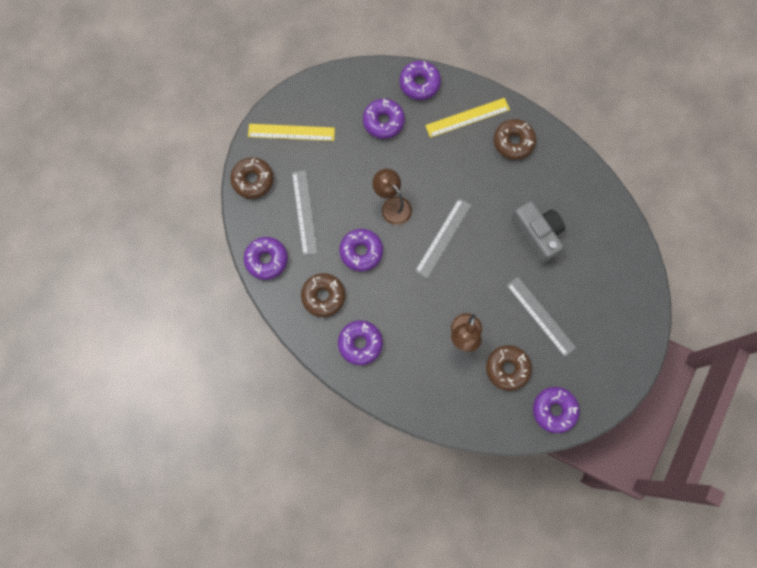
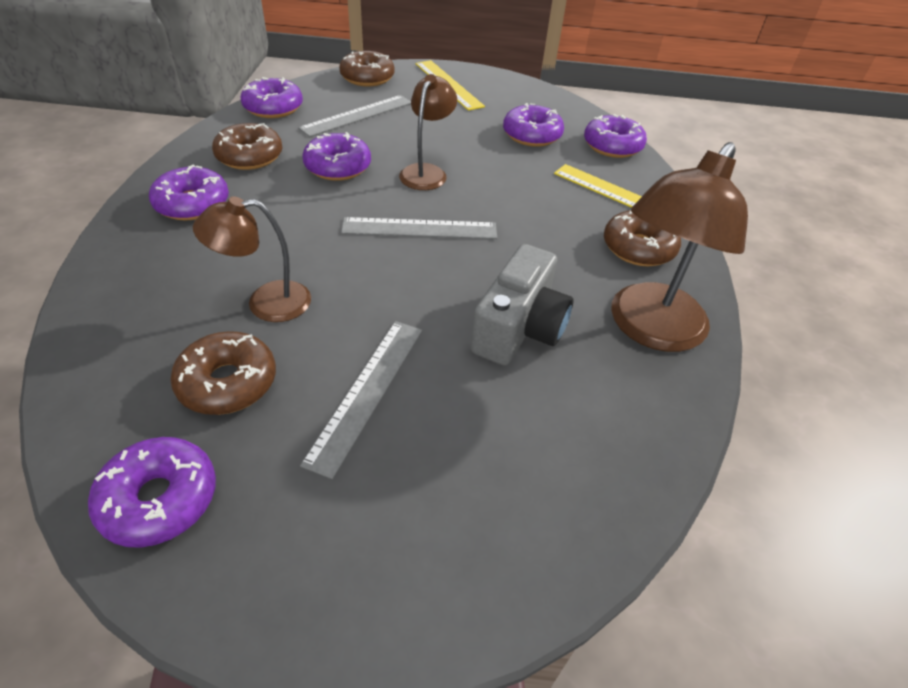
camera: 55 degrees right, 30 degrees down
(566, 180) = (650, 330): none -> brown lamp

